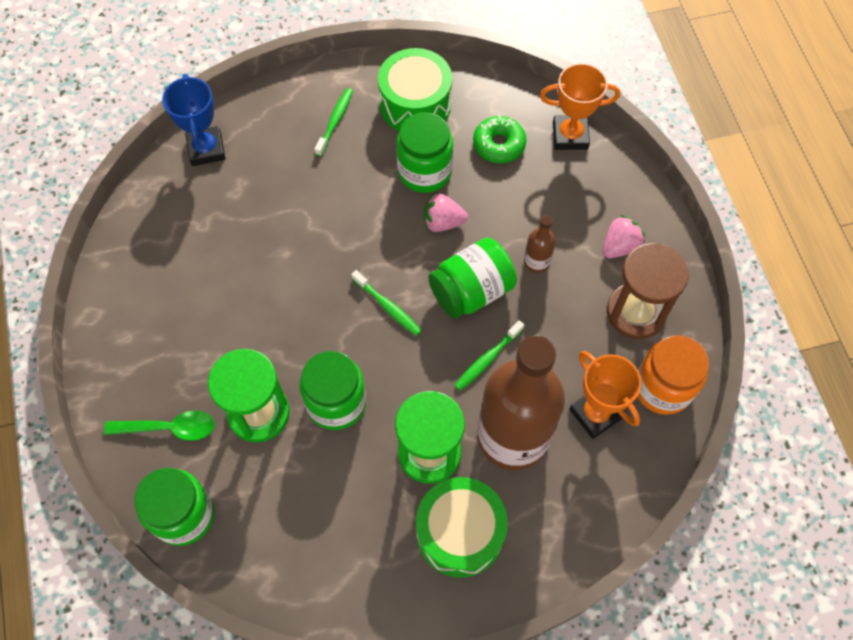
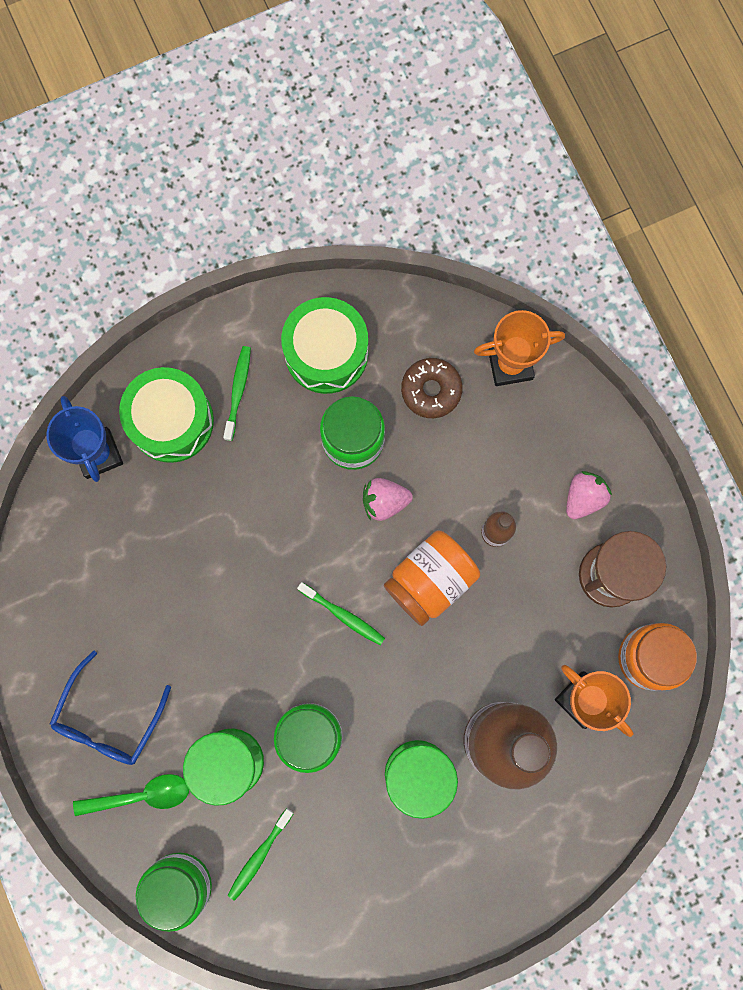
camera: 10 degrees left, 15 degrees up
(157, 357) = (108, 718): none -> blue glasses
(460, 532) = (463, 852): green drum -> green drum (171, 421)
(471, 291) = (430, 580): green jar -> orange jar
(488, 359) = (461, 657): green toothbrush -> green toothbrush (259, 855)
(499, 144) = (431, 390): green donut -> brown donut

